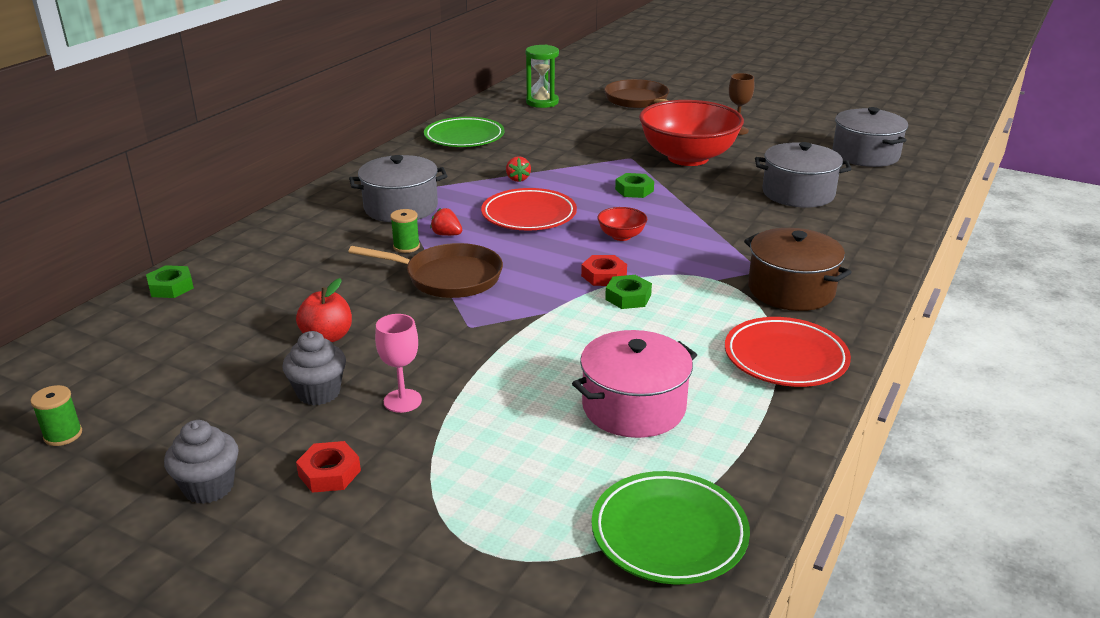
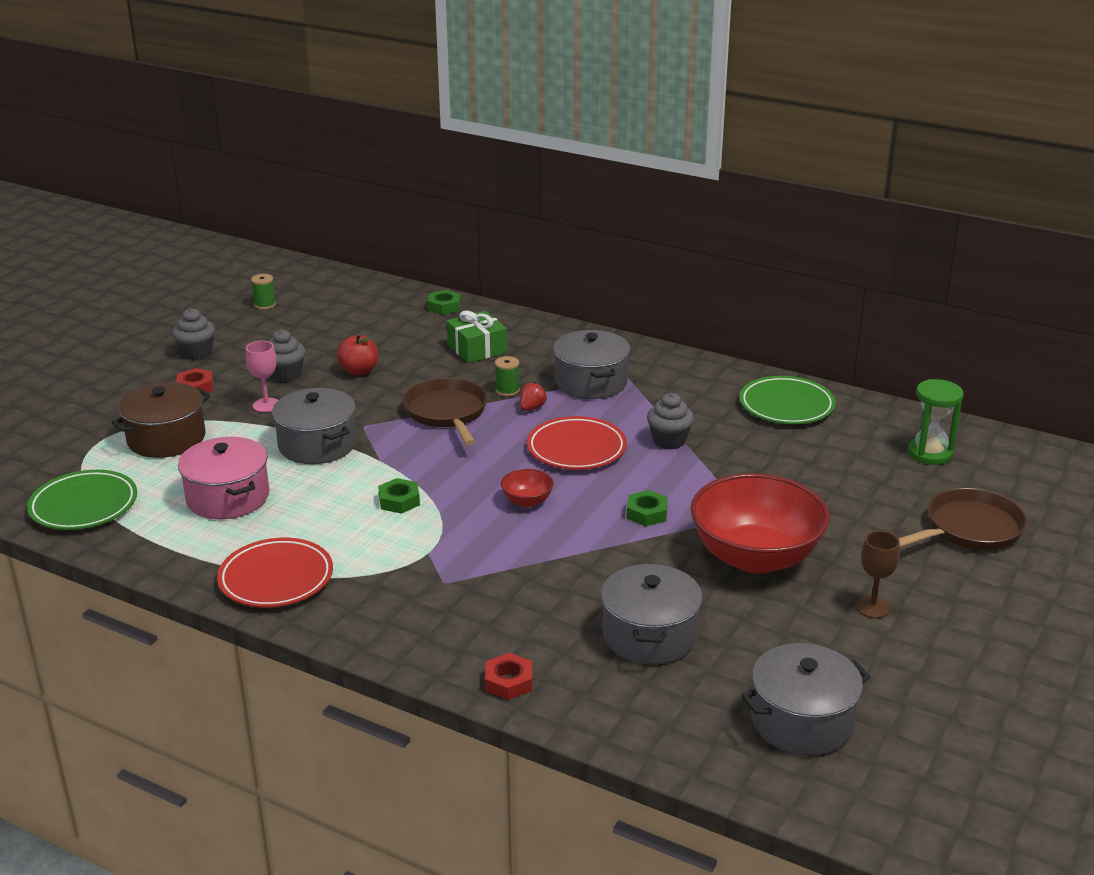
camera: 90 degrees right, 0 degrees up
(300, 264) = (477, 349): none -> green gift
(448, 277) = (447, 413): brown pan -> brown pan turned 150 degrees clockwise
(511, 354) = (317, 445): none -> grey pot
(518, 179) = (669, 441): red strawberry -> grey cupcake
(604, 276) = (442, 489): red nut -> red nut (509, 682)
(791, 290) = (399, 597): brown pot -> brown pot (166, 439)

